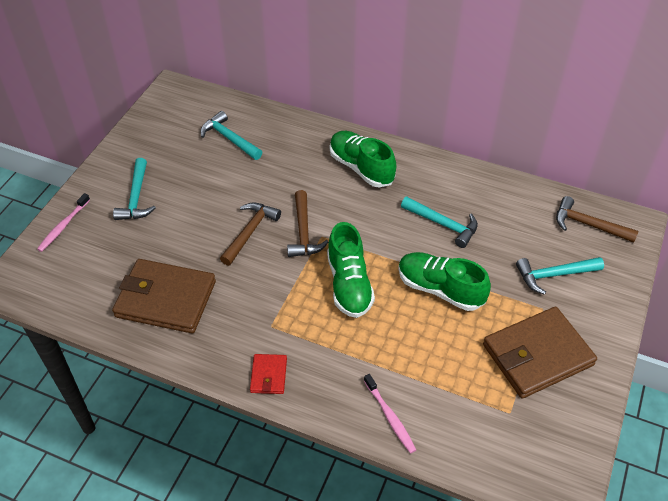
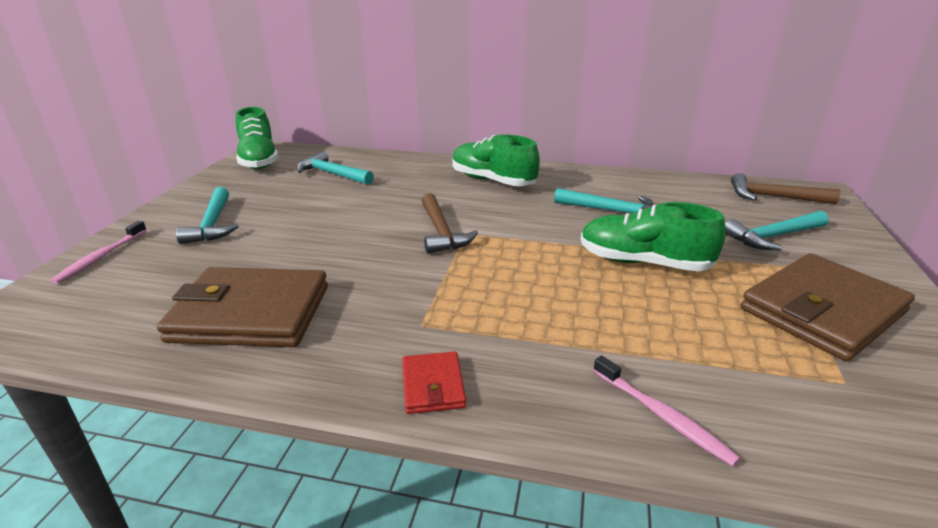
camera: 10 degrees left, 20 degrees down
(250, 232) = (370, 238): brown hammer -> none
(349, 284) = (520, 270): green shoe -> green shoe (259, 160)

